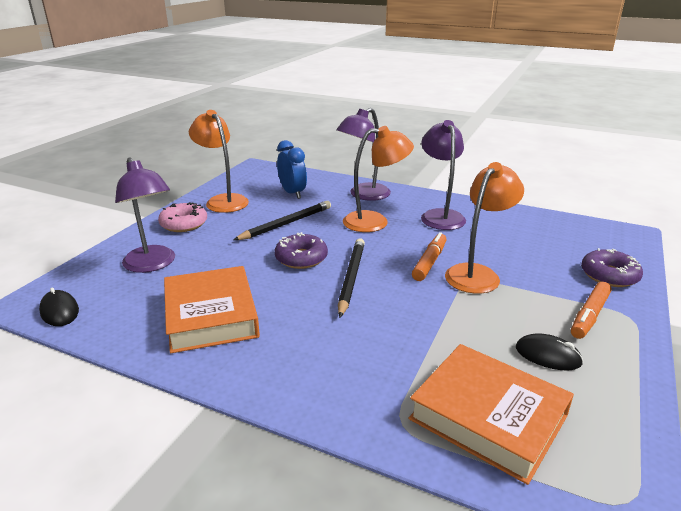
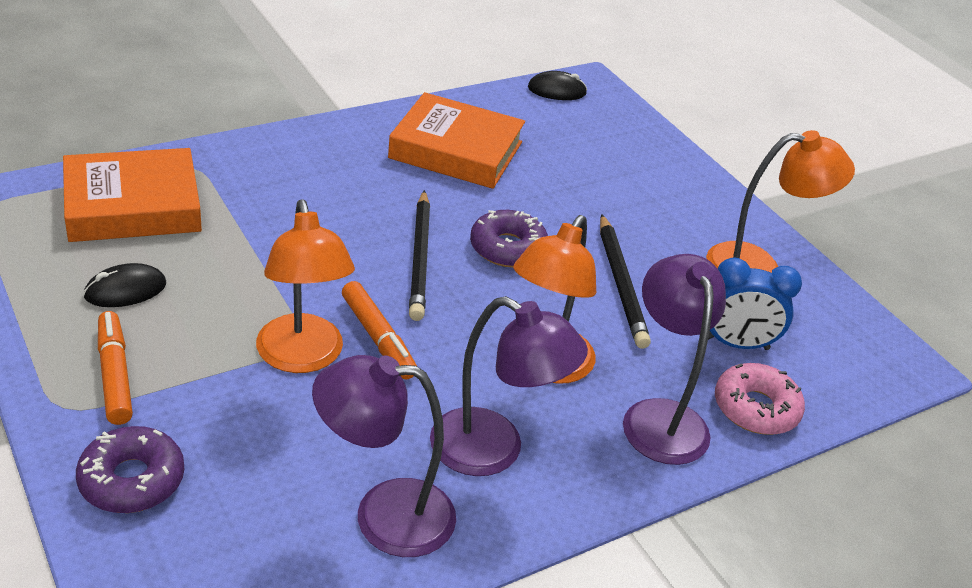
camera: 120 degrees right, 10 degrees up
(152, 265) = (601, 155): purple lamp -> purple lamp (383, 515)
(184, 224) = (698, 209): pink donut -> pink donut (755, 408)
(351, 278) = (420, 258): black pencil -> black pencil turned 45 degrees clockwise

